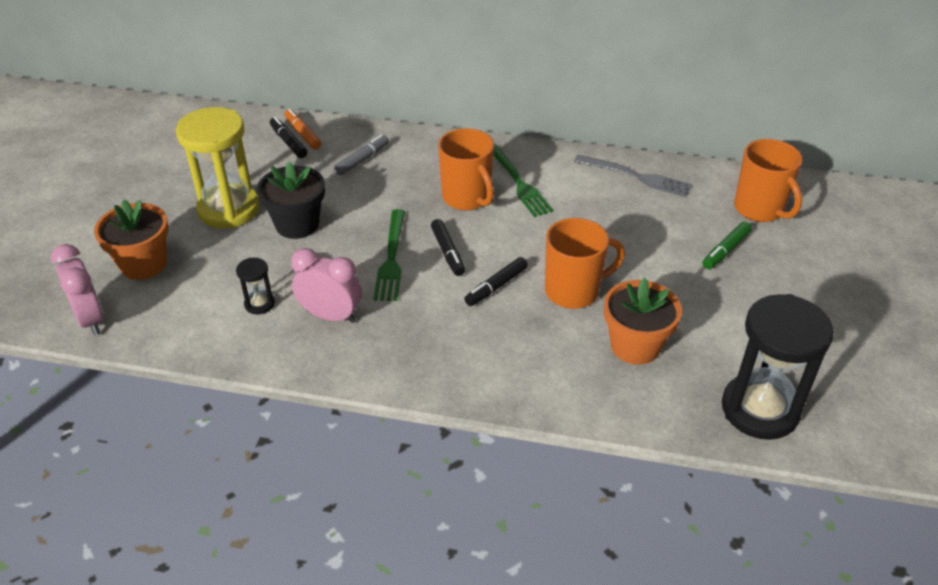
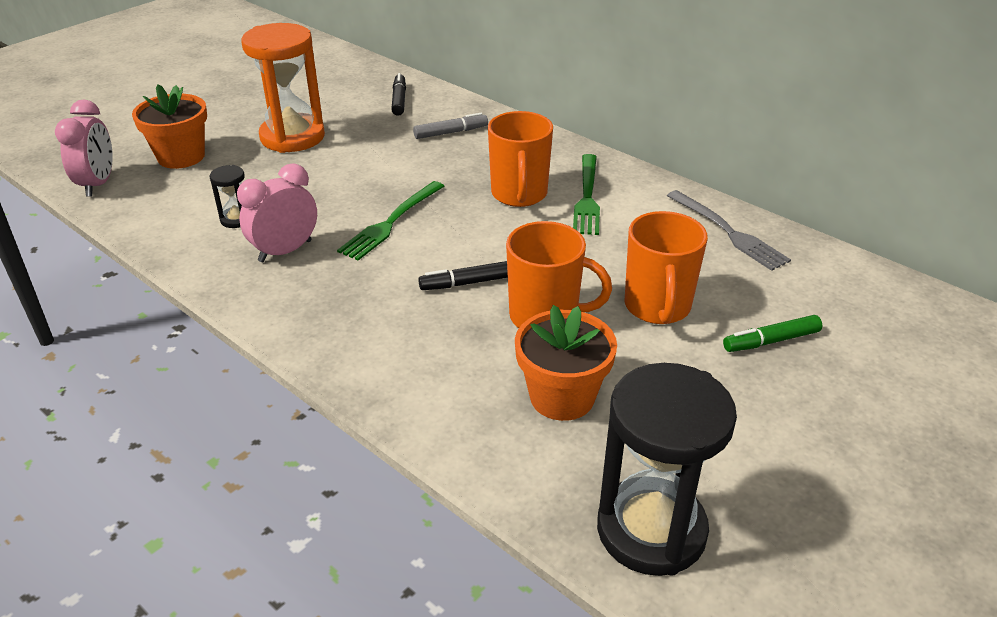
camera: 30 degrees right, 5 degrees down
(229, 209) = (292, 137): yellow hourglass -> orange hourglass
(297, 224) = (337, 167): black flower pot -> none
(303, 134) = (419, 97): orange marker -> none
(331, 316) = (285, 251): pink clock -> pink clock turned 90 degrees counterclockwise
(447, 252) = (450, 235): black marker -> none
(760, 209) = (859, 313): orange mug -> orange mug (657, 307)

